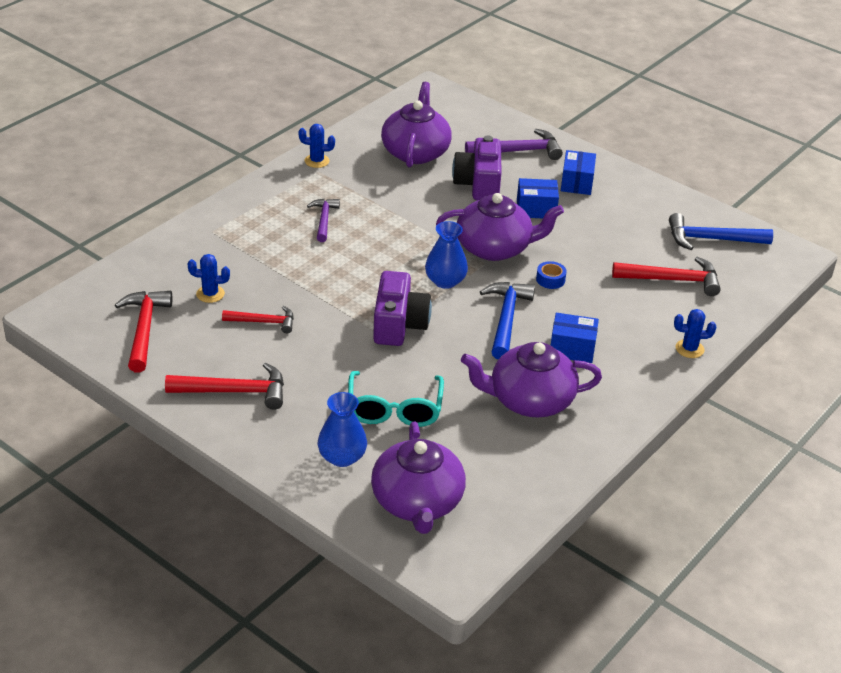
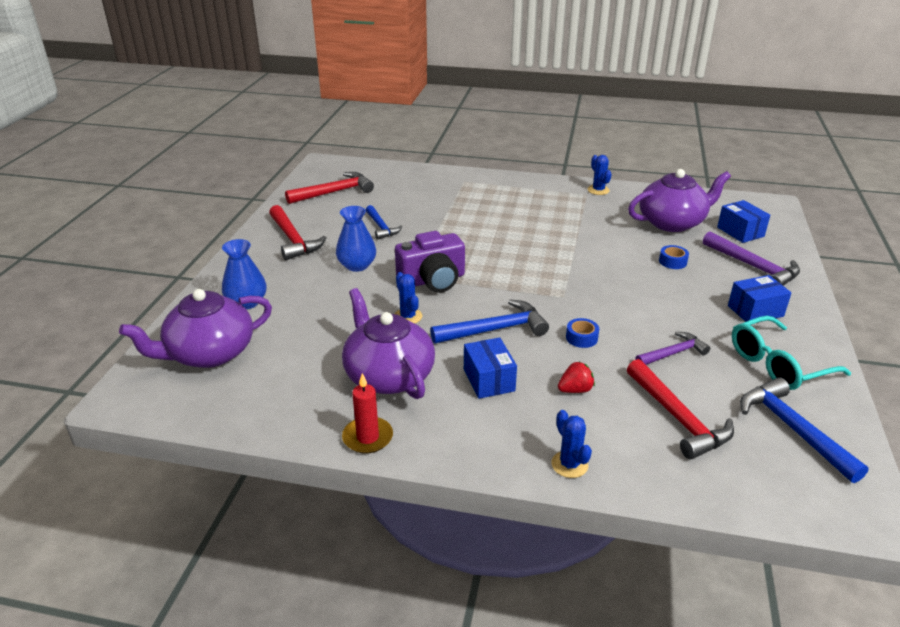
camera: 65 degrees right, 5 degrees down
(210, 294) = (394, 201): blue cactus -> blue cactus (408, 316)
(264, 322) = (381, 227): red hammer -> blue hammer
(324, 220) = (529, 213): purple hammer -> purple hammer (673, 353)
(394, 409) = (322, 309): turquoise glasses -> turquoise glasses (777, 364)
(445, 281) = (514, 284): blue vase -> blue vase (357, 265)
(478, 184) = (672, 262): purple camera -> blue tape
(495, 248) = (591, 295): purple teapot -> none
(536, 209) = (679, 300): blue box -> blue box (740, 232)
(602, 436) = (367, 437): none -> red candle
(612, 311) = (575, 390): none -> red strawberry

